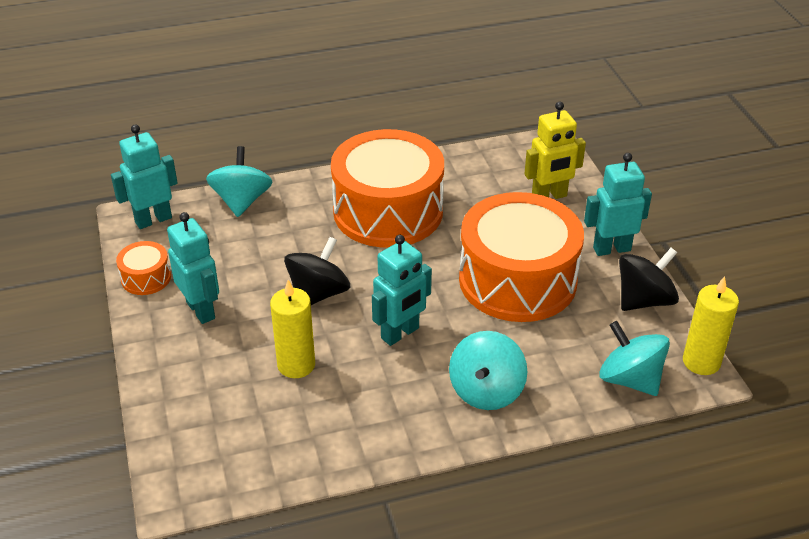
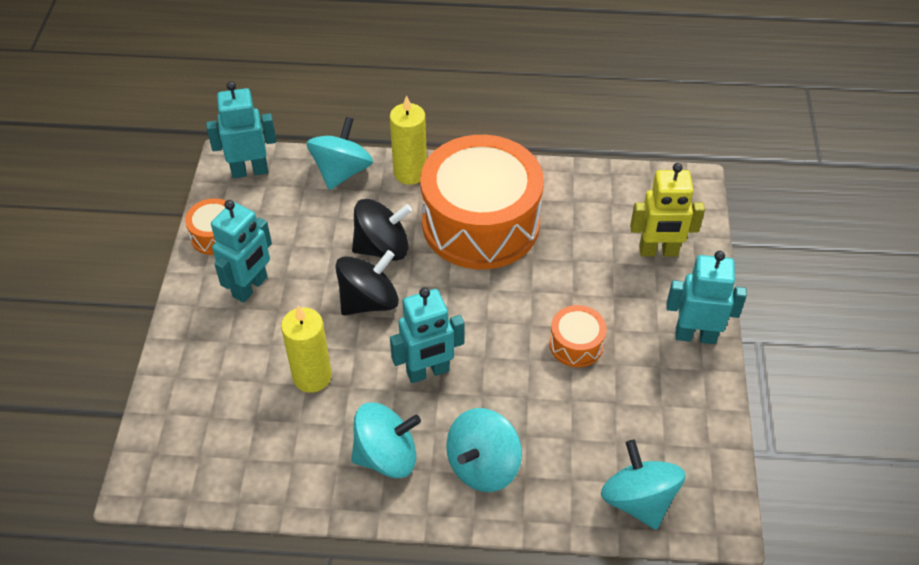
camera: 20 degrees right, 10 degrees up
(201, 310) = (250, 287): turquoise robot -> turquoise robot turned 45 degrees clockwise
(397, 407) = (386, 456): none -> turquoise spinning top
(517, 280) = (576, 344): orange drum -> orange drum, size x0.42
(644, 300) = (700, 409): black spinning top -> black spinning top (382, 248)
(701, 362) = (726, 503): yellow candle -> yellow candle (410, 173)

